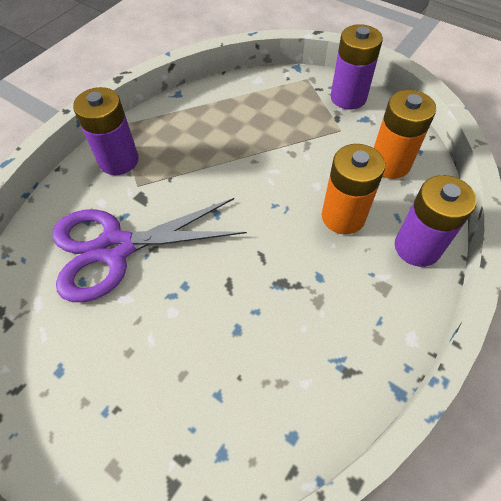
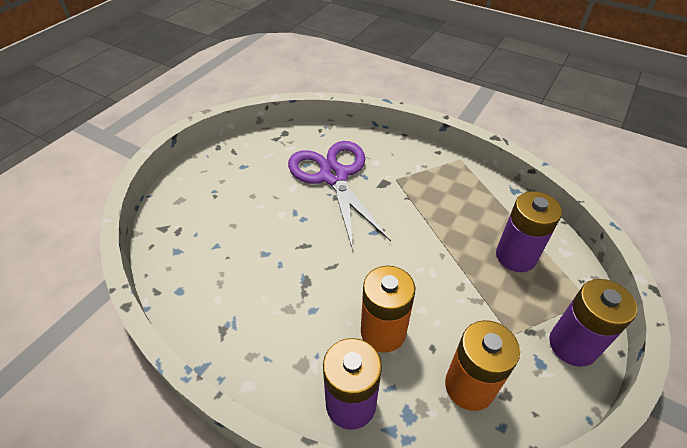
camera: 85 degrees right, 10 degrees down
(119, 160) = (419, 164): purple battery -> purple battery (516, 256)

